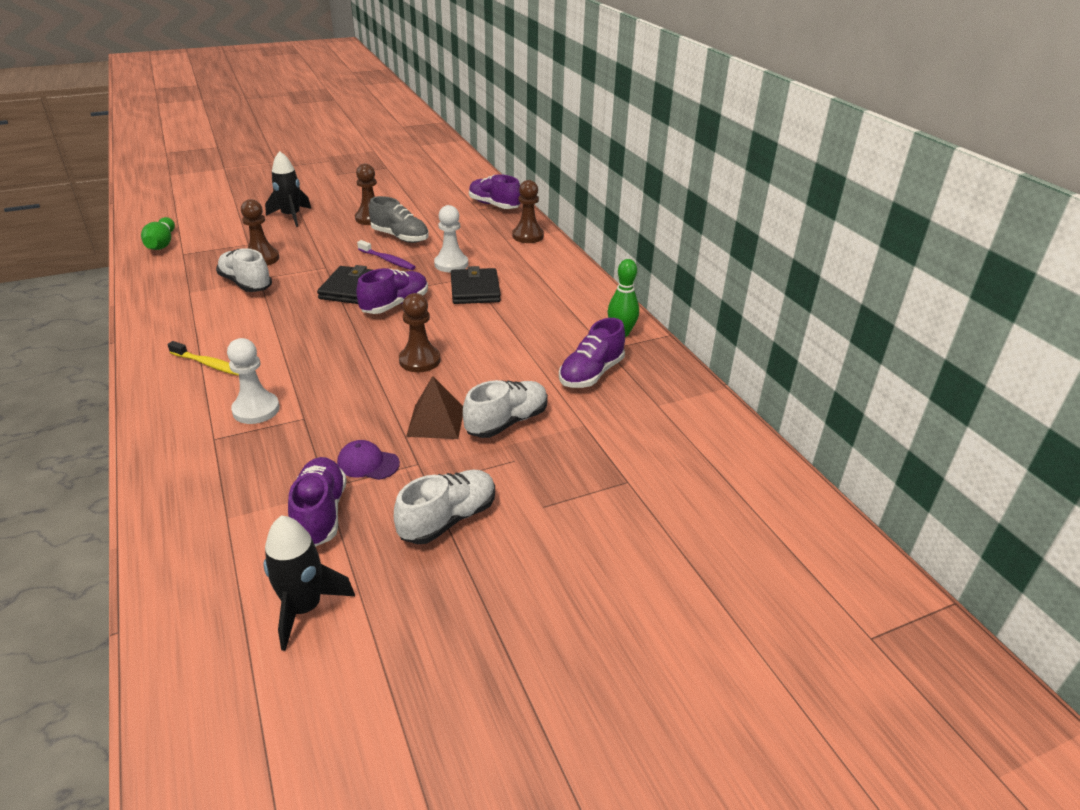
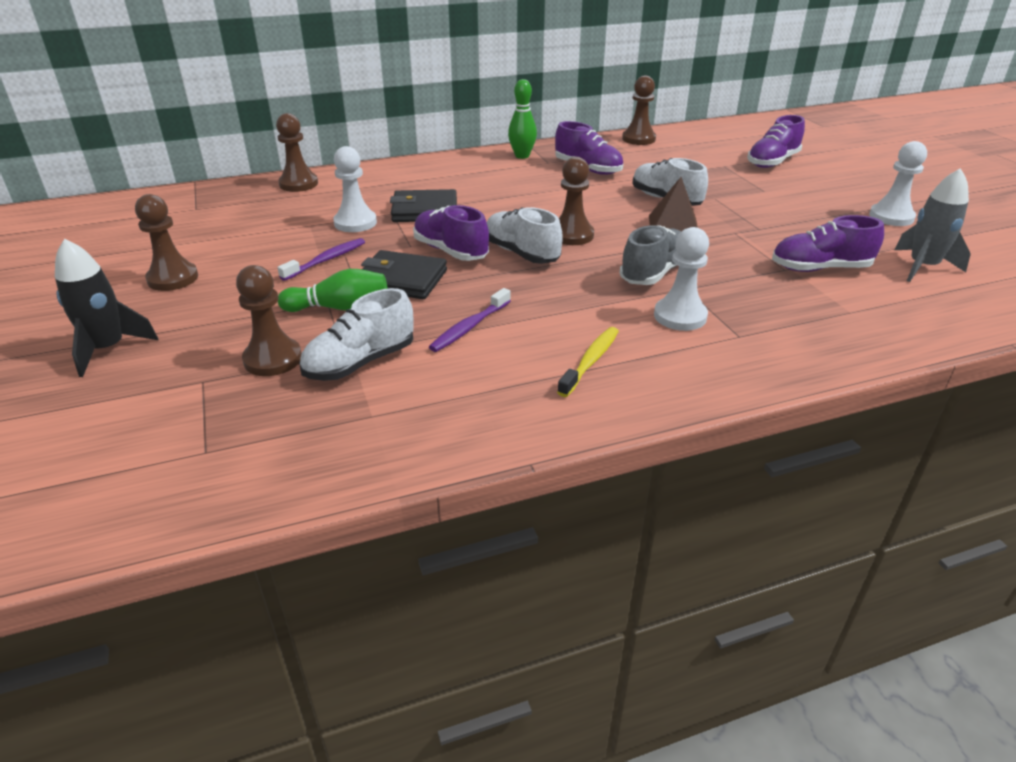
camera: 85 degrees left, 0 degrees up
(162, 244) = (139, 490): green bowling pin -> green bowling pin (340, 308)
(274, 317) = (469, 327): none -> purple toothbrush
(304, 608) = (922, 267): black rocket -> grey rocket
(368, 463) = (744, 252): purple cap -> none
(400, 237) = (256, 255): grey shoe -> grey shoe (654, 273)
(448, 519) = (796, 220): white shoe -> white shoe (521, 253)
(456, 620) = (891, 217): none -> white pawn
(494, 205) = (191, 199): purple shoe -> purple shoe (772, 162)
(708, 415) = (638, 139): none -> brown pawn

